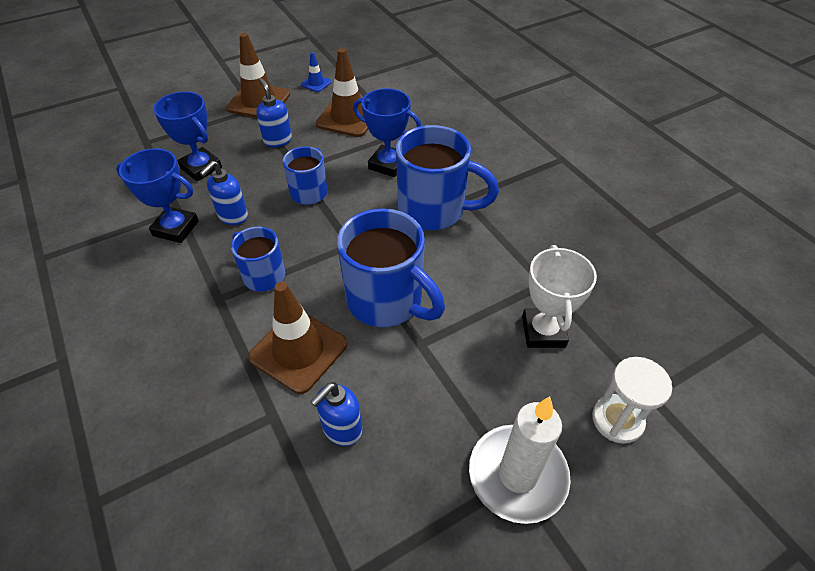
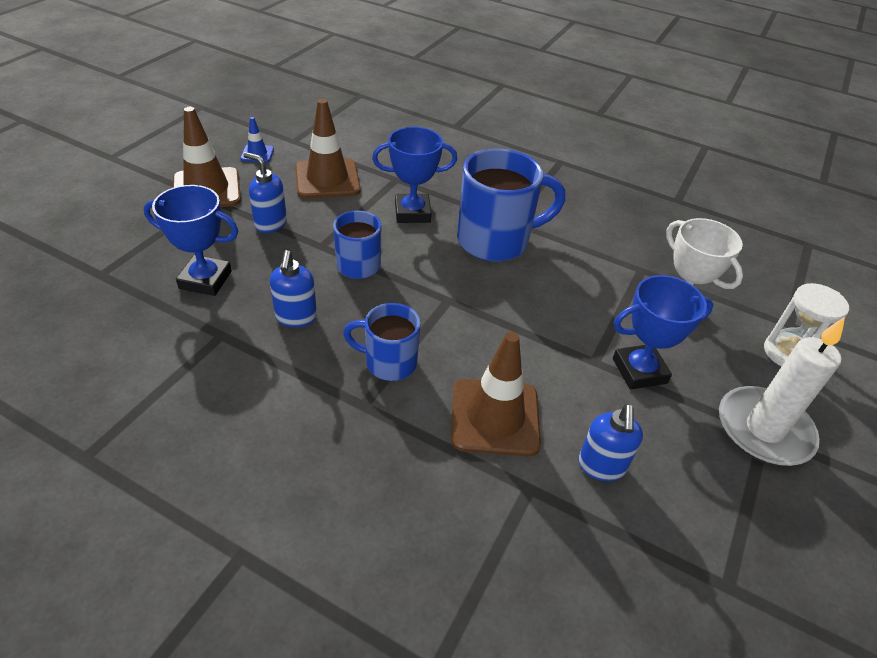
camera: 35 degrees left, 5 degrees down
(176, 228) = (239, 354): blue trophy -> blue trophy (639, 371)
(387, 301) = (532, 337): blue mug -> none

